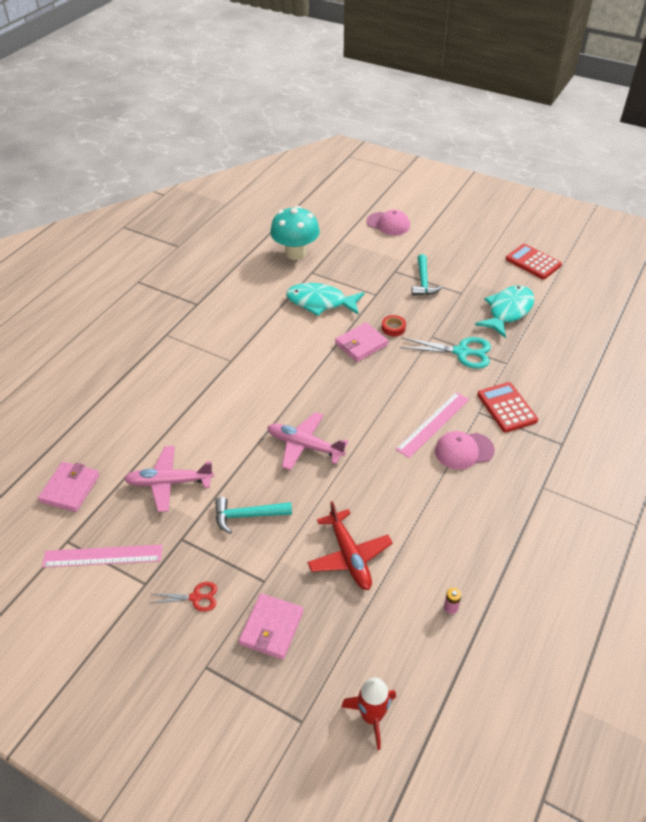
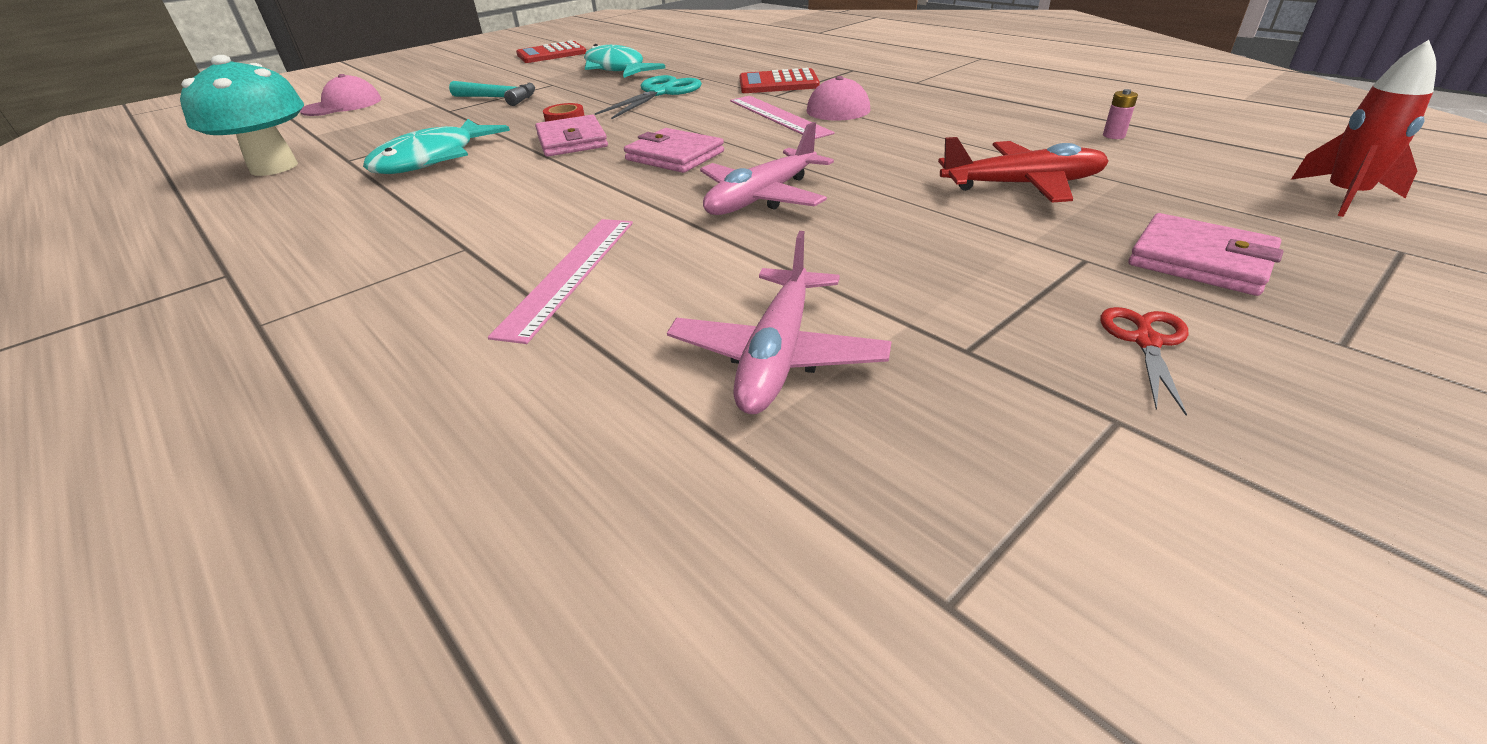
camera: 70 degrees left, 10 degrees down
(70, 488) = (699, 578): pink wallet -> pink wallet (674, 156)
(103, 556) = (1019, 504): pink ruler -> pink ruler (569, 274)
(248, 515) = (913, 262): turquoise hammer -> none

